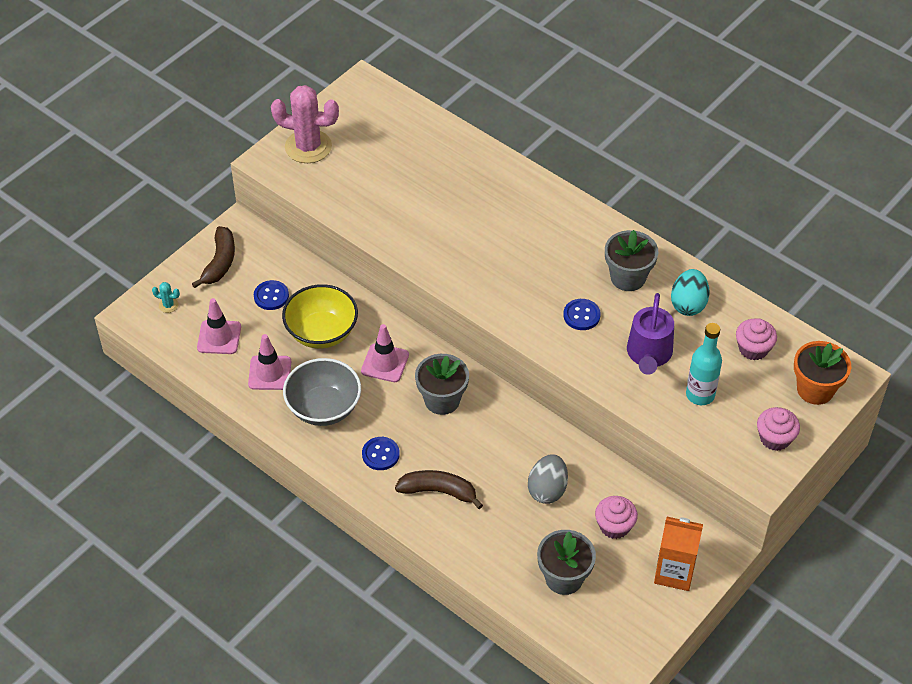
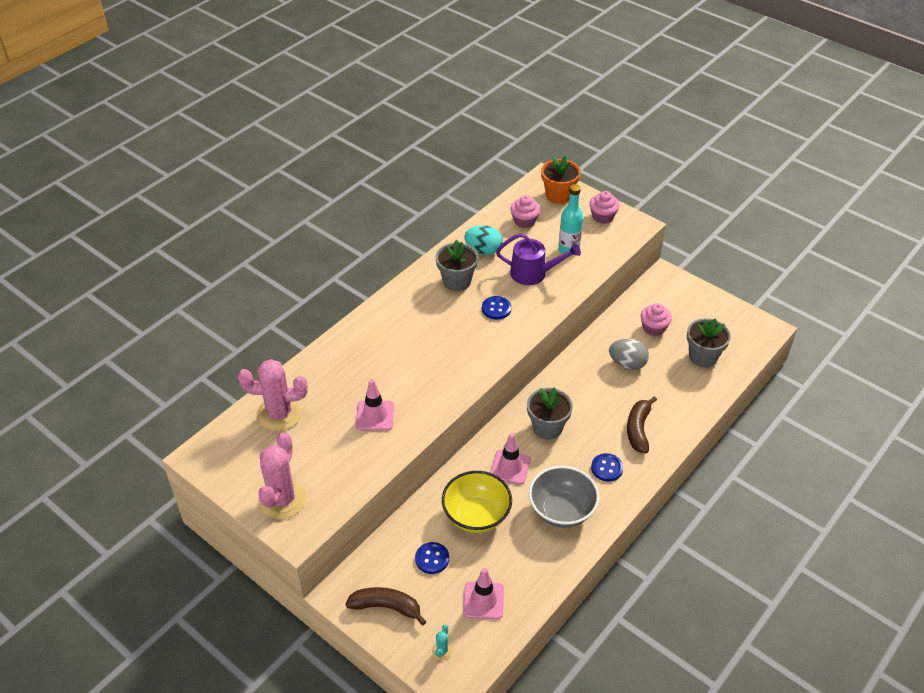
camera: 90 degrees left, 5 degrees down
(270, 373) = (525, 554): pink traffic cone -> pink traffic cone (375, 416)
(416, 135) = (279, 414): none -> pink cactus
(674, 572) = (686, 299): orange carton -> none

